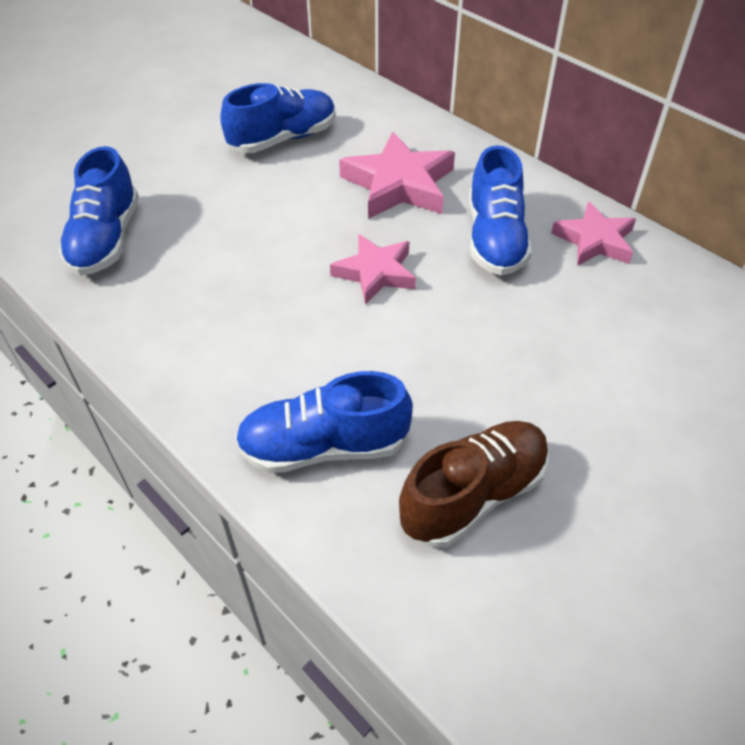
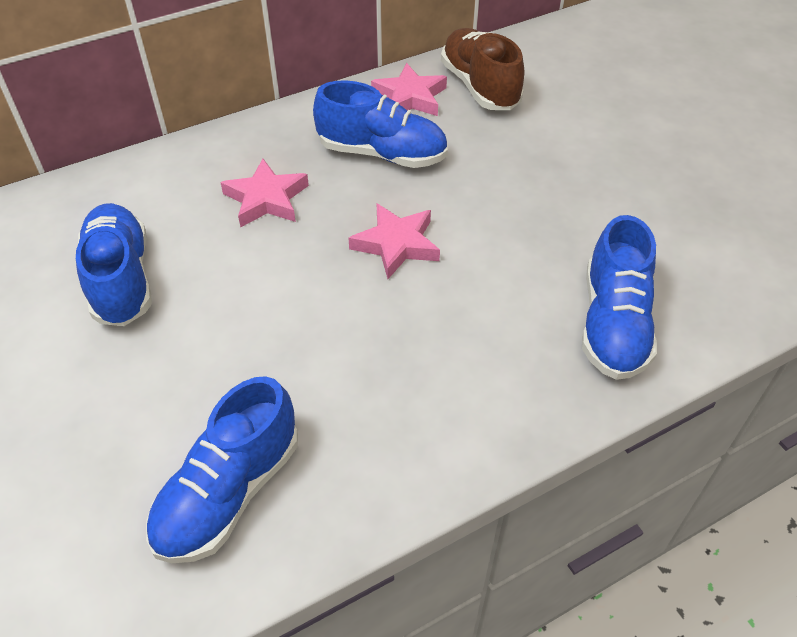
camera: 75 degrees left, 0 degrees up
(106, 239) = (229, 492): blue shoe -> blue shoe turned 105 degrees clockwise
(399, 184) = (266, 199): pink star -> pink star, size x0.66
(473, 495) = (674, 239): brown shoe -> brown shoe (479, 87)

